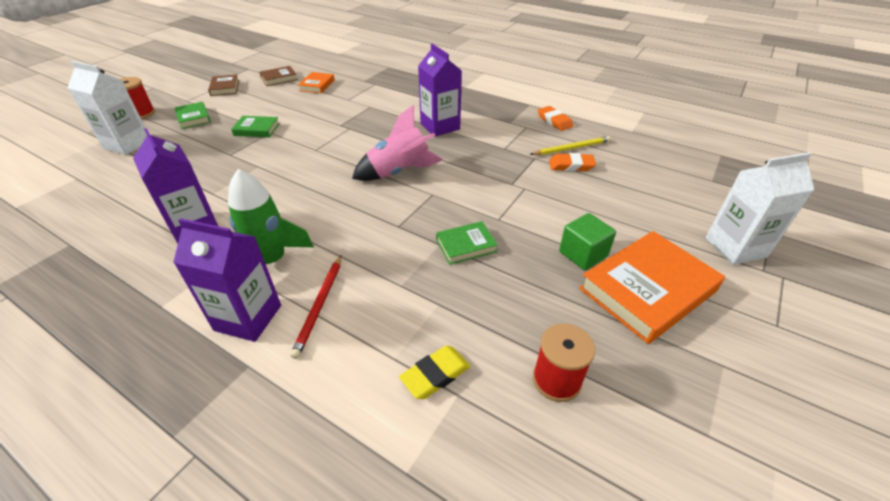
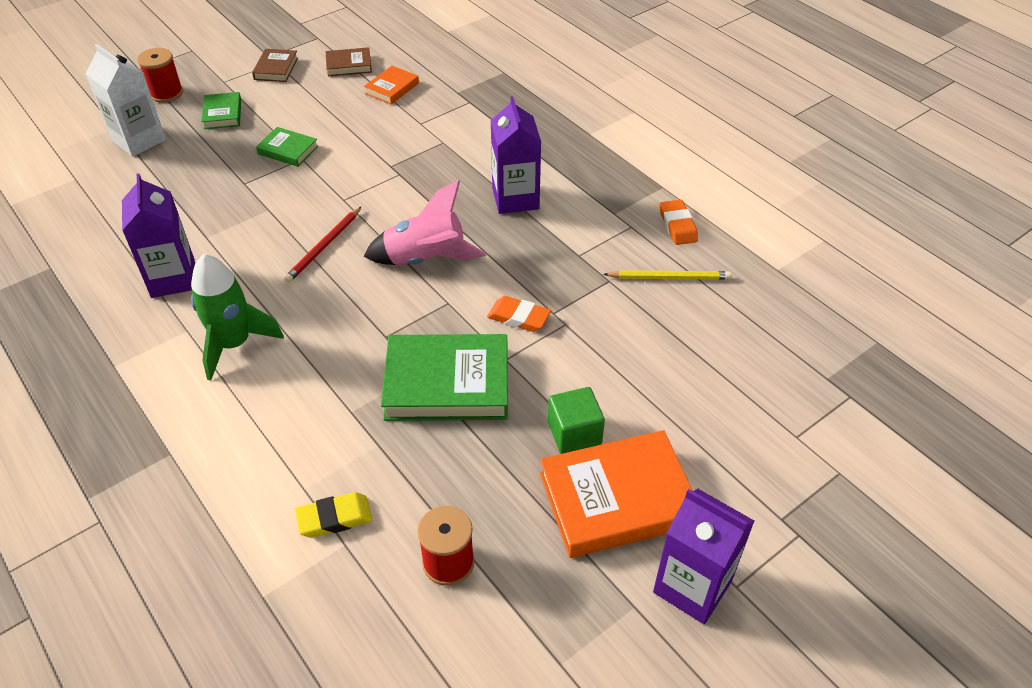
camera: 20 degrees right, 5 degrees up
(248, 318) = (188, 403): purple carton -> purple carton (692, 586)
(319, 306) = (260, 410): red pencil -> red pencil (324, 247)
(466, 245) = (447, 383): green book -> green book, size x1.97
(571, 165) = (649, 305): orange eraser -> orange eraser (518, 317)
(735, 247) = (772, 480): white carton -> none

